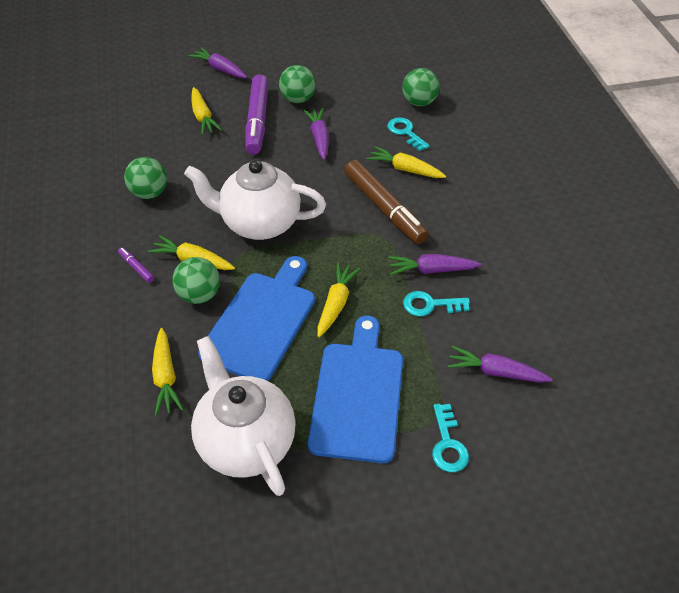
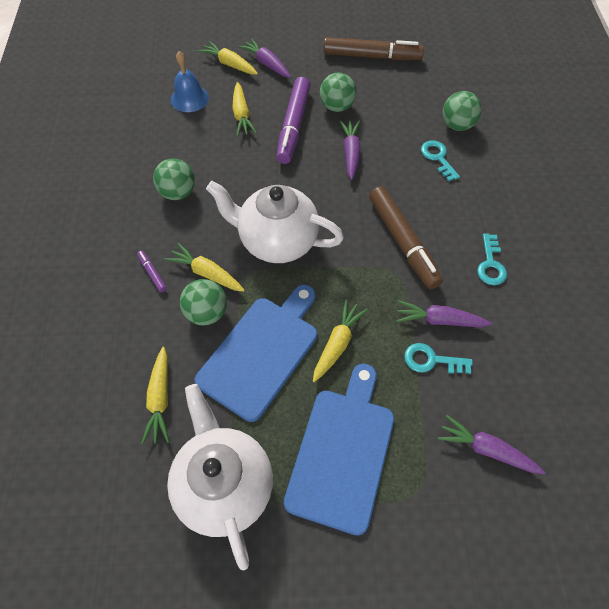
camera: 10 degrees right, 10 degrees up
(146, 108) = (189, 98): none -> blue bell
(325, 52) = (371, 56): none -> brown marker
(405, 169) = (430, 200): yellow carrot -> yellow carrot (229, 64)
(448, 444) = (424, 525): turquoise key -> turquoise key (490, 264)

